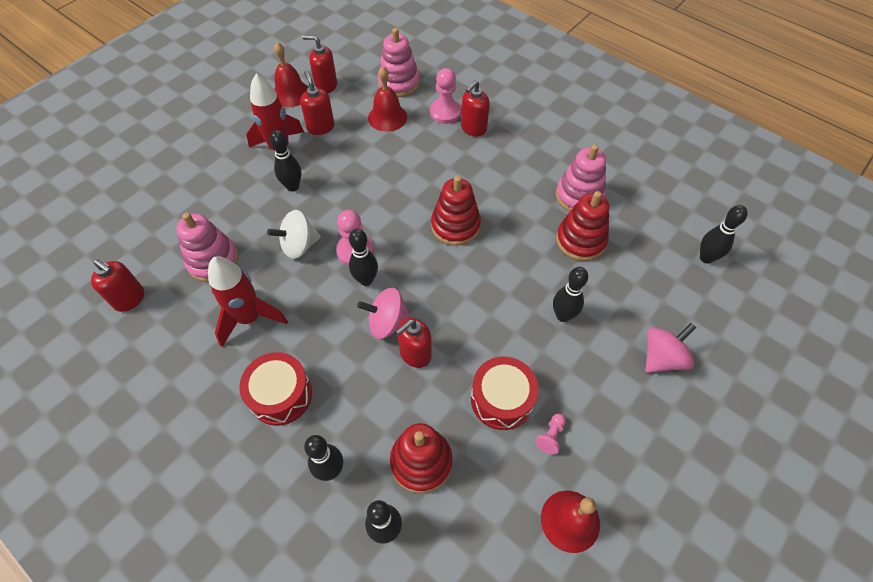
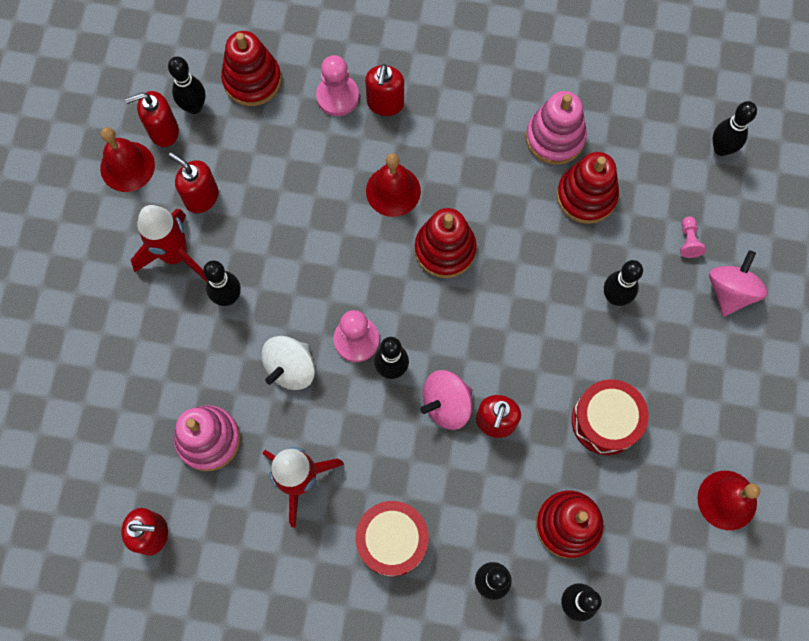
camera: 30 degrees left, 15 degrees up
(354, 82) = (194, 107): none -> black bowling pin
(387, 117) = (273, 140): red bell -> red bell (393, 191)
(398, 83) = (252, 80): pink stacking toy -> red stacking toy
(550, 436) = (670, 431): pink pawn -> pink pawn (688, 241)

